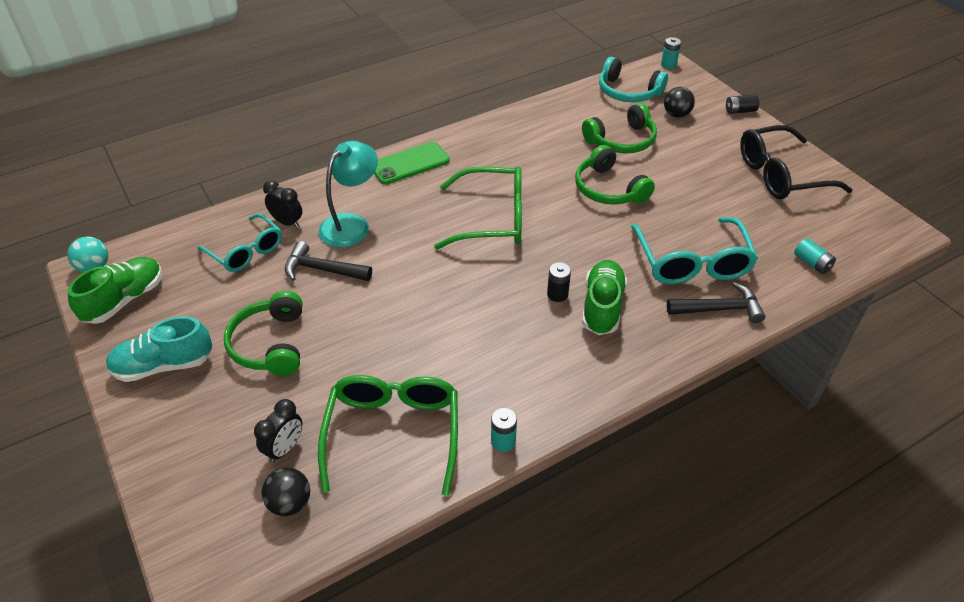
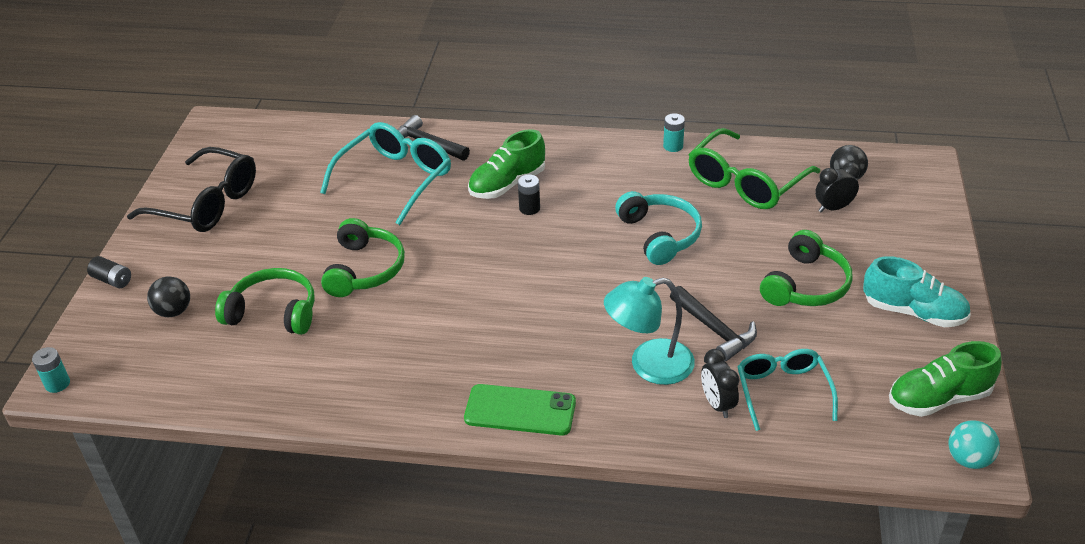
camera: 140 degrees left, 5 degrees down
(492, 219) = (506, 297): green glasses -> none
(628, 92) = (166, 370): turquoise headphones -> turquoise headphones (660, 235)
(812, 263) = (314, 137): turquoise battery -> none

